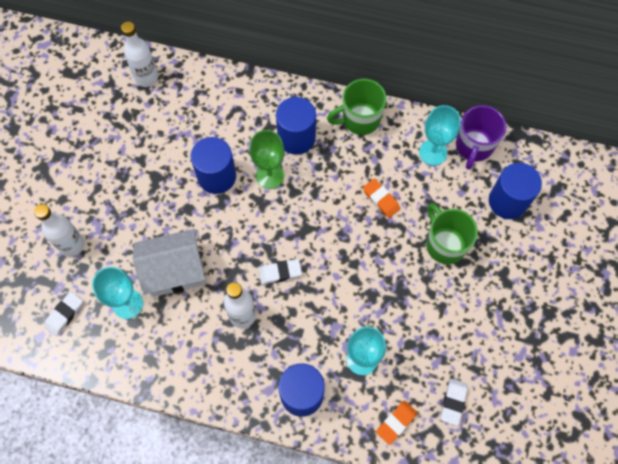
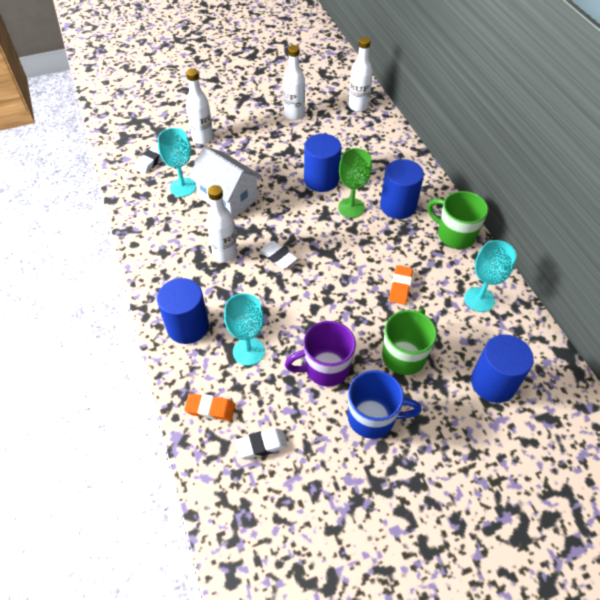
camera: 55 degrees right, 15 degrees down
(64, 314) = (150, 161): white eraser -> white eraser turned 60 degrees counterclockwise
(109, 140) = (294, 114): none -> white bottle
(474, 146) = (517, 326): purple mug -> purple mug (325, 368)
(482, 305) = (373, 418): none -> blue mug

